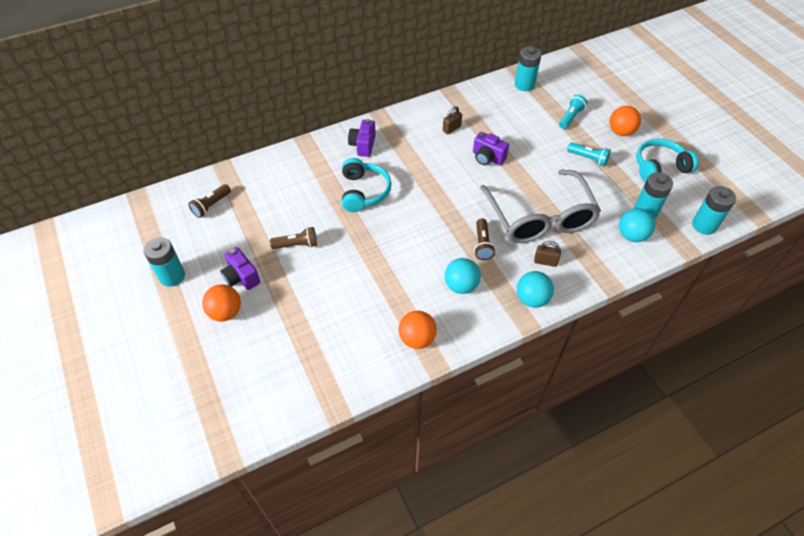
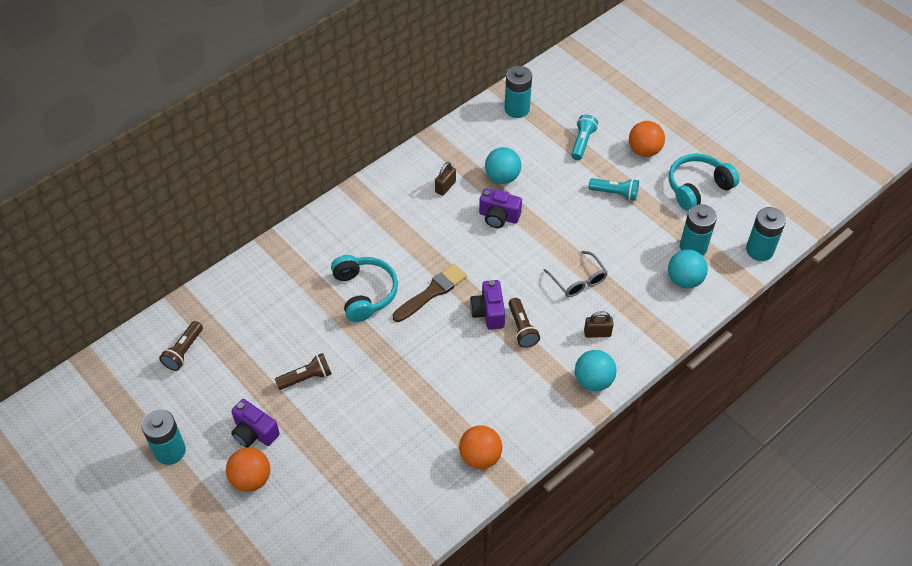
camera: 15 degrees left, 0 degrees up
(363, 145) = (344, 231): purple camera -> purple camera (488, 312)
(417, 202) = (432, 292): none -> brown brush
(461, 285) = (511, 383): turquoise ball -> turquoise ball (502, 177)
(540, 217) = (578, 280): grey glasses -> grey glasses, size x0.45

